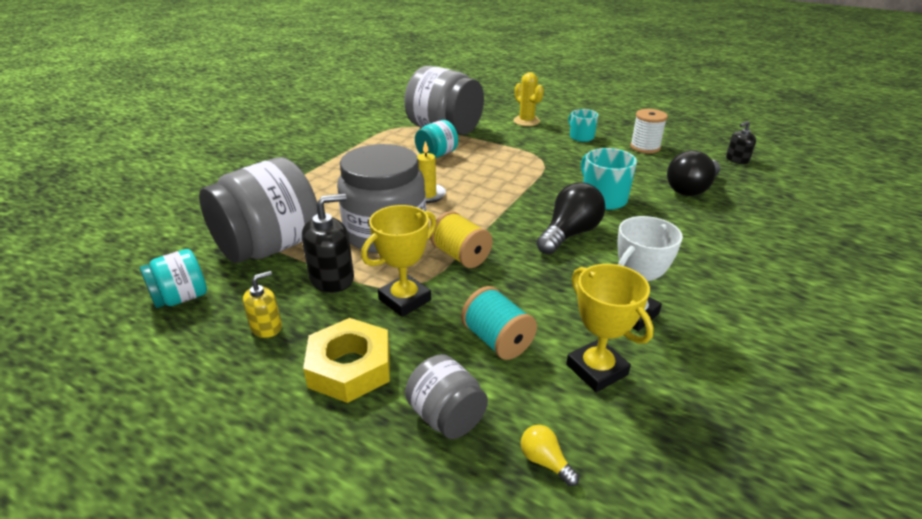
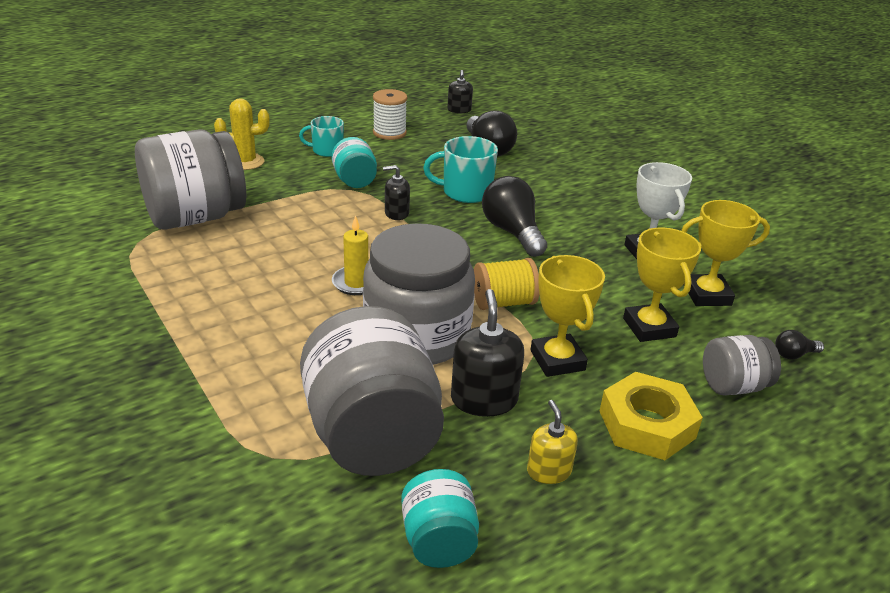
camera: 65 degrees left, 0 degrees up
(437, 155) = (259, 244): turquoise jar -> turquoise jar (355, 181)
(497, 340) = (649, 327): turquoise spool -> yellow trophy
(532, 183) = (396, 213): none -> black soap dispenser
(545, 461) = (793, 355): yellow light bulb -> black light bulb

